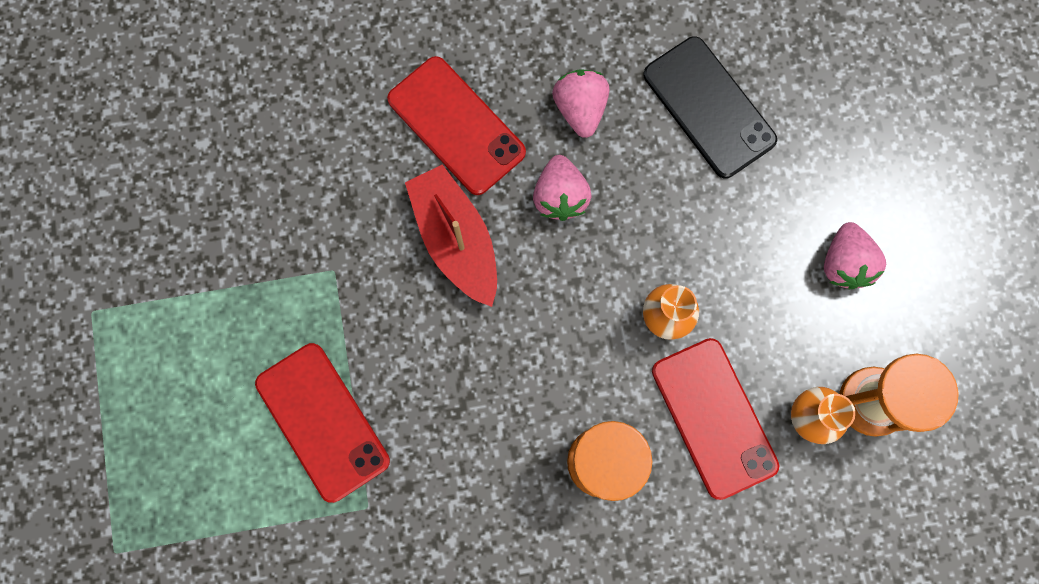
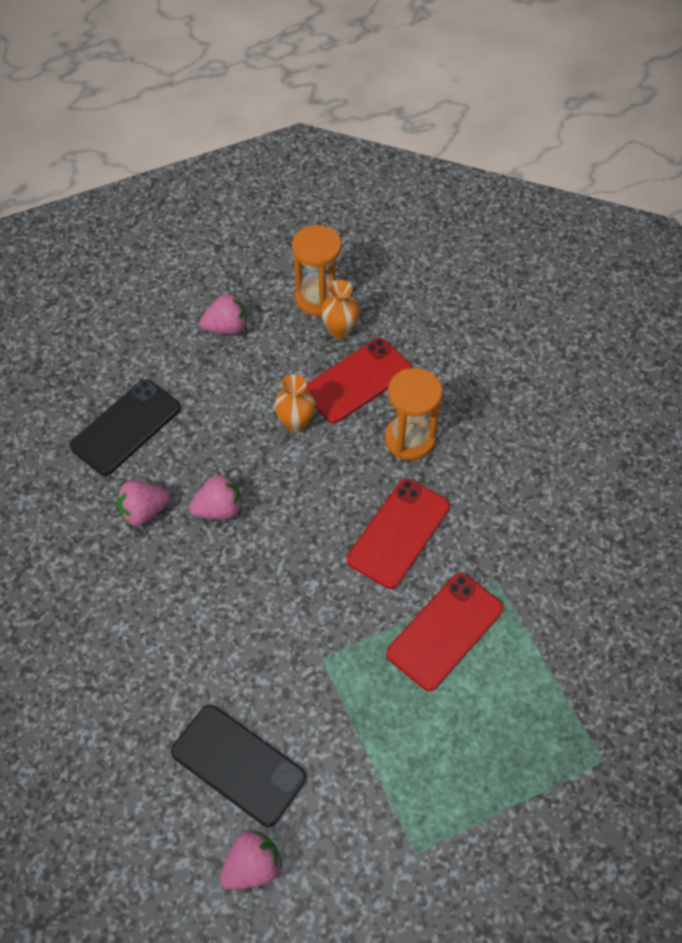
camera: 105 degrees left, 20 degrees down
(136, 146) = (252, 866): none -> pink strawberry
(242, 154) = (238, 764): none -> black phone
(456, 126) = (176, 597): red phone -> red phone (398, 533)
(456, 239) = (272, 573): red boat -> none

